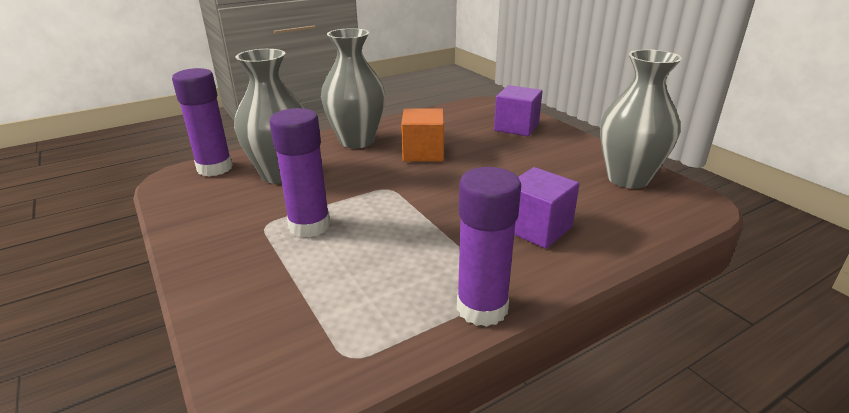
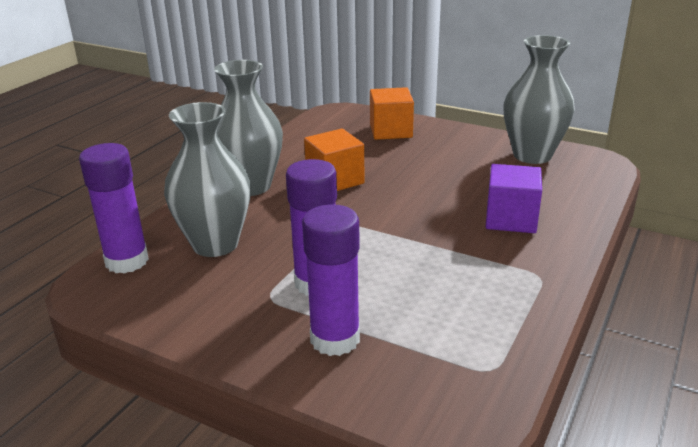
camera: 30 degrees left, 0 degrees up
(482, 308) = (541, 295): purple glue stick -> purple glue stick (335, 339)
(516, 127) = (391, 131): purple cube -> orange cube

